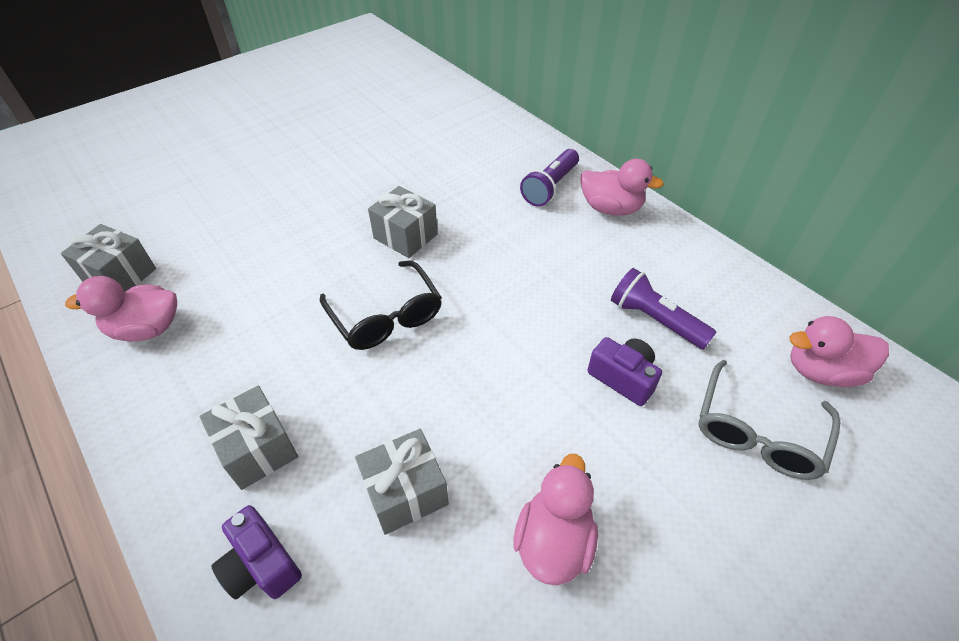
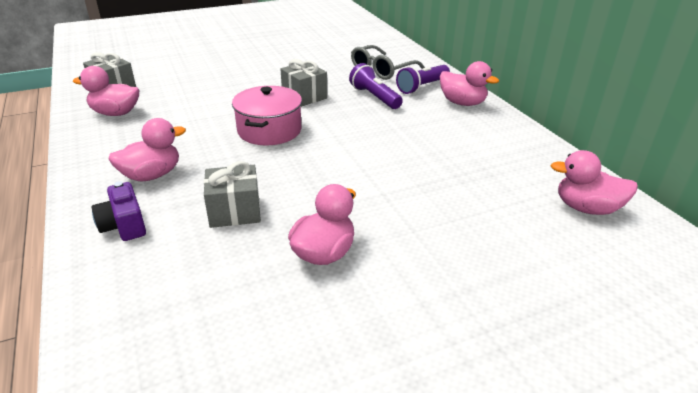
camera: 15 degrees right, 15 degrees down
(258, 449) = (152, 175): grey gift -> pink duck
(386, 316) = (269, 130): black glasses -> pink pot
(623, 378) = (422, 185): purple camera -> none
(654, 320) = (464, 161): purple flashlight -> purple flashlight (374, 97)
(757, 432) = (513, 230): grey glasses -> grey glasses (382, 70)

